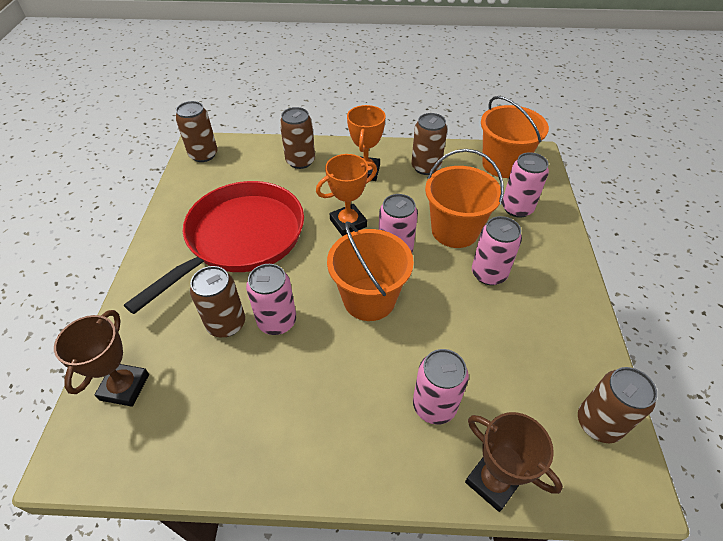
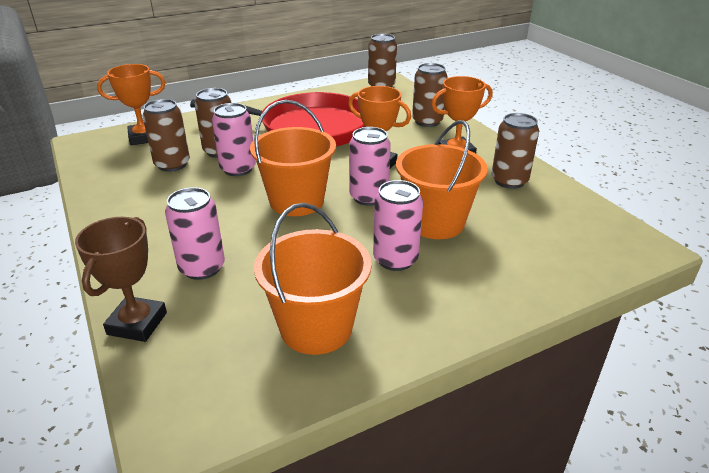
camera: 60 degrees right, 15 degrees down
(125, 387) = (144, 138): brown trophy -> orange trophy
(503, 164) = (588, 227): orange bucket -> orange bucket (316, 327)
(517, 208) = (523, 255): pink can -> none
(598, 423) = (244, 388): brown can -> brown can (172, 164)

